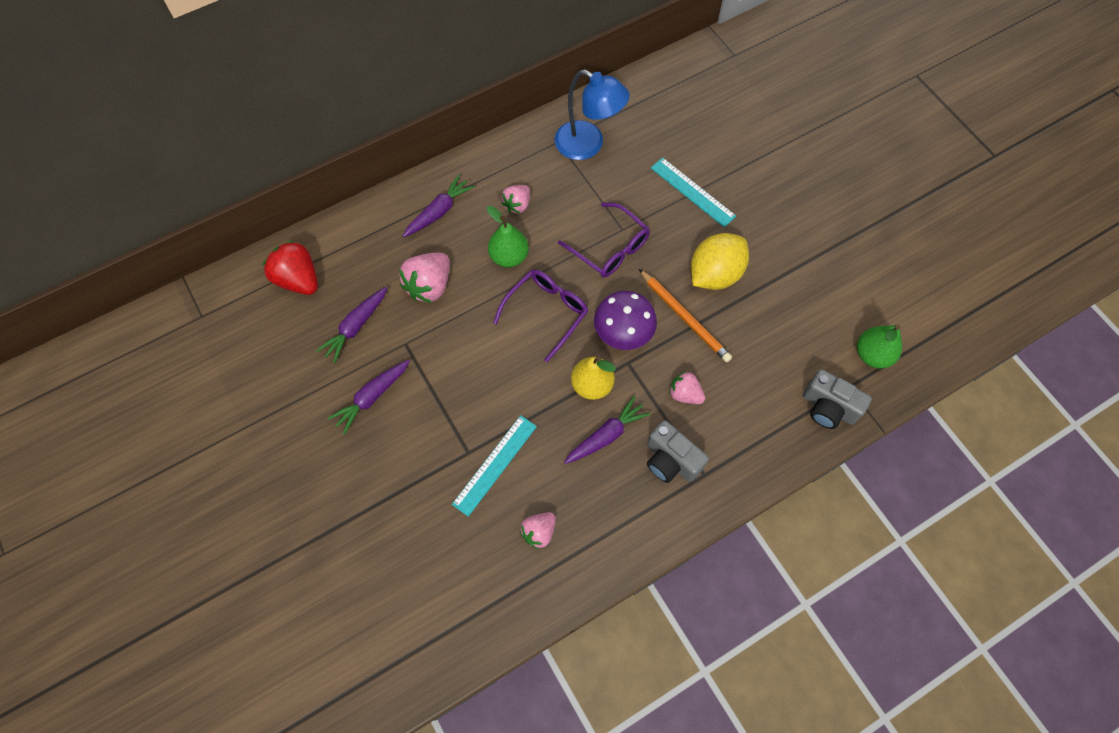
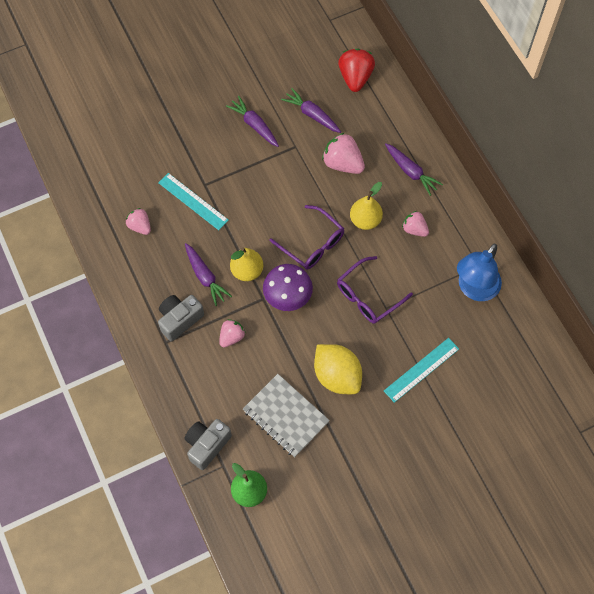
camera: 95 degrees right, 0 degrees up
(298, 279) = (355, 77): red strawberry -> red strawberry turned 45 degrees counterclockwise
(509, 256) = (365, 220): green pear -> yellow pear
(685, 317) = (298, 346): orange pencil -> none
(774, 324) = (286, 416): none -> grey notebook

